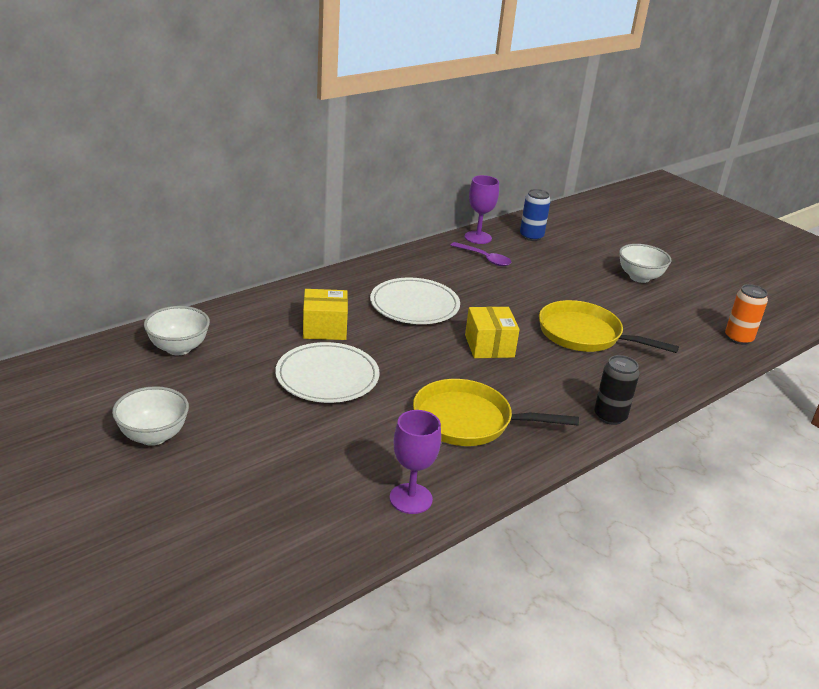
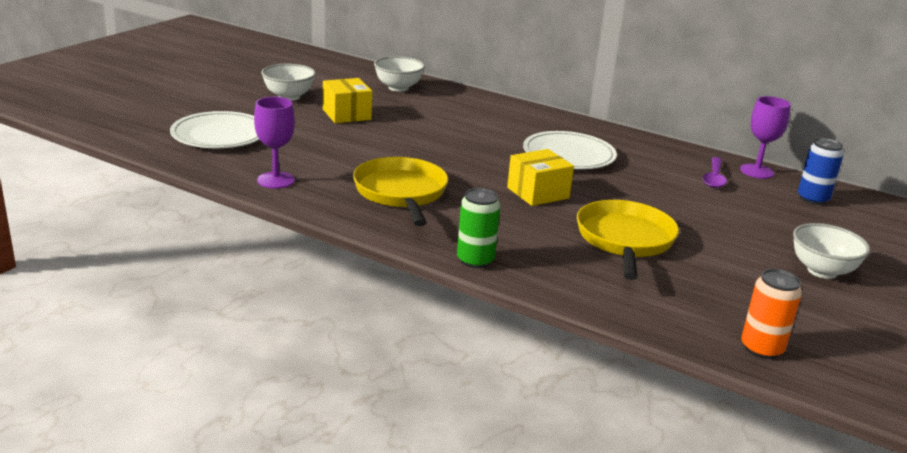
camera: 70 degrees right, 5 degrees down
(324, 328) = (483, 126): yellow box -> yellow box (346, 114)
(327, 377) = (412, 135): white plate -> white plate (219, 135)
(610, 416) = (475, 260): black can -> green can

